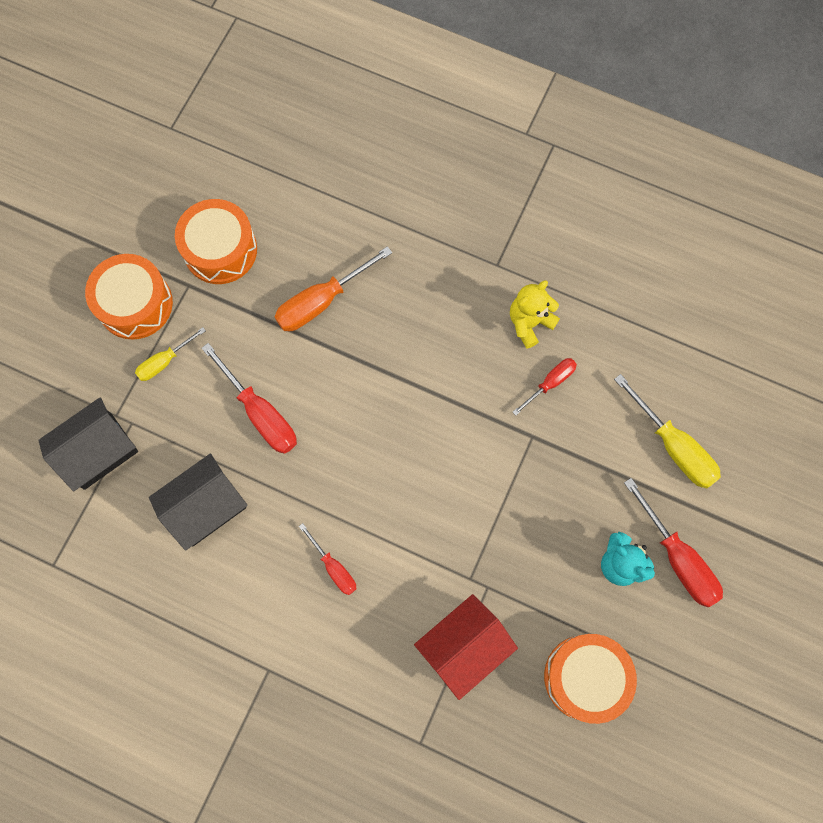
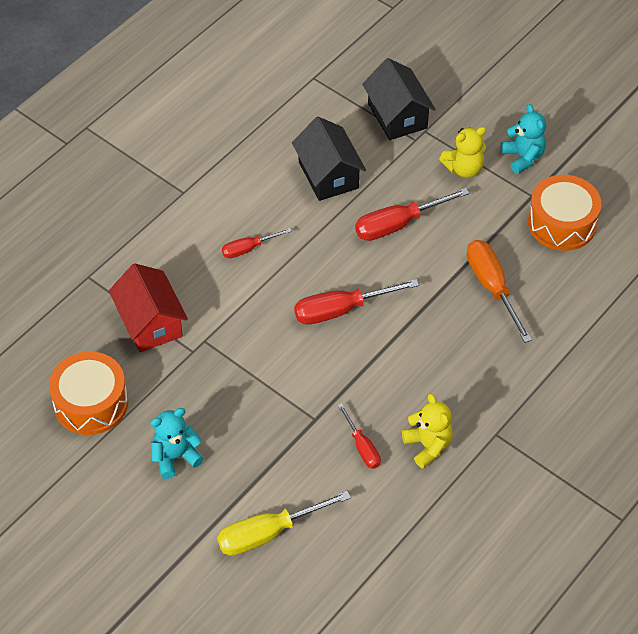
camera: 105 degrees right, 20 degrees down
(135, 304) = (523, 157): orange drum -> turquoise teddy bear
(164, 362) = (464, 168): yellow screwdriver -> yellow teddy bear
(677, 558) = (163, 504): red screwdriver -> red screwdriver (341, 310)

